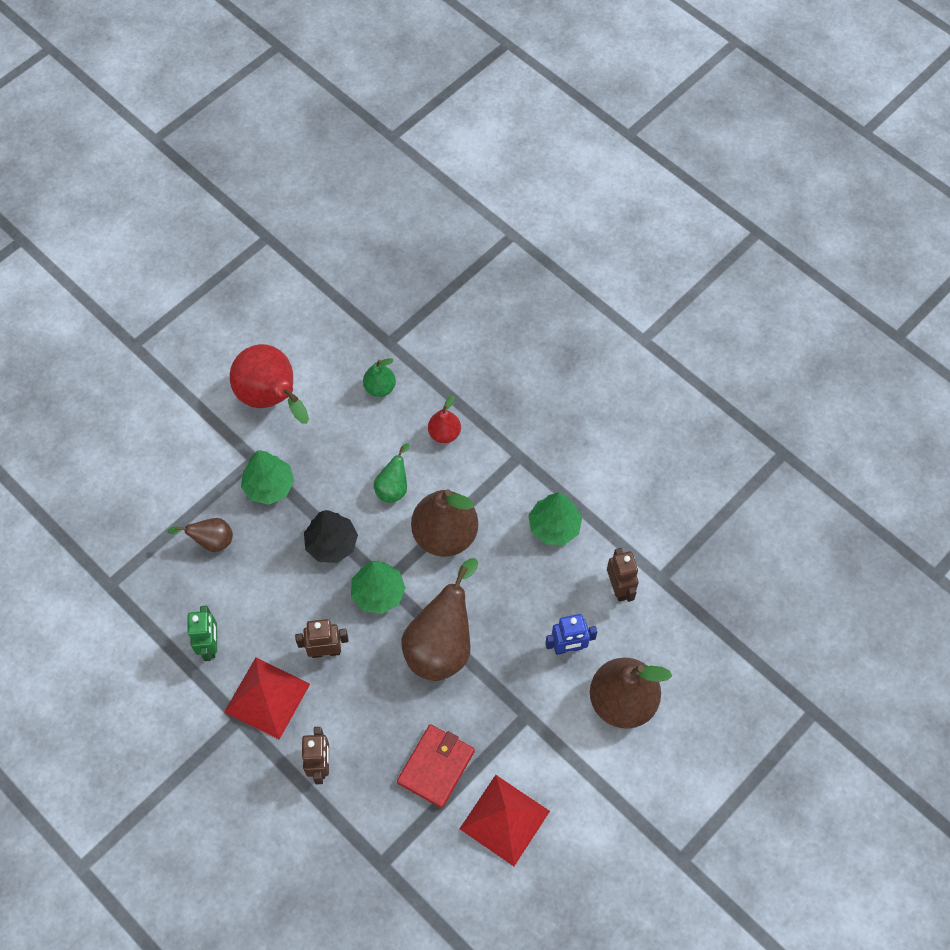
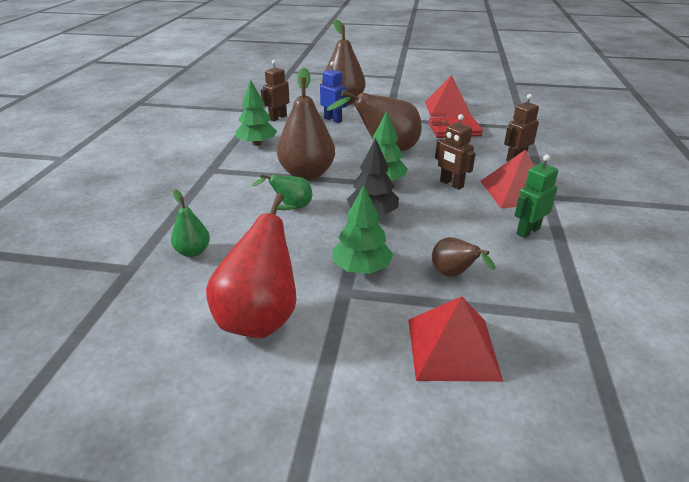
camera: 125 degrees left, 30 degrees down
(156, 484) = (452, 348): none -> red pyramid
(444, 433) = (217, 203): red pear -> none

